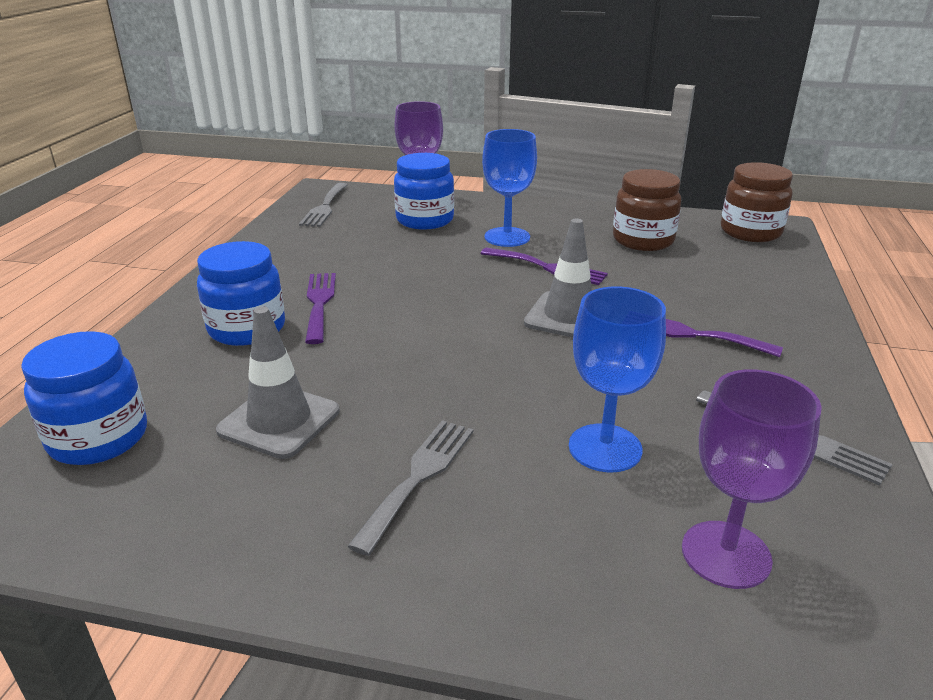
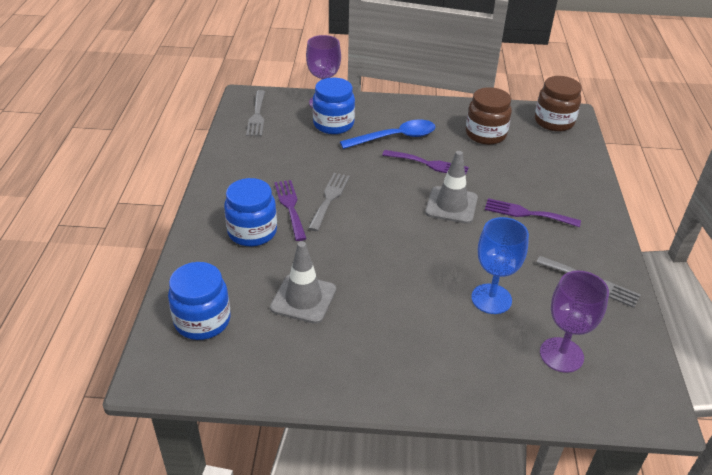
camera: 10 degrees left, 10 degrees up
(418, 477) = (396, 327): grey fork -> grey fork (329, 199)
(507, 237) = (395, 137): blue goblet -> blue spoon

